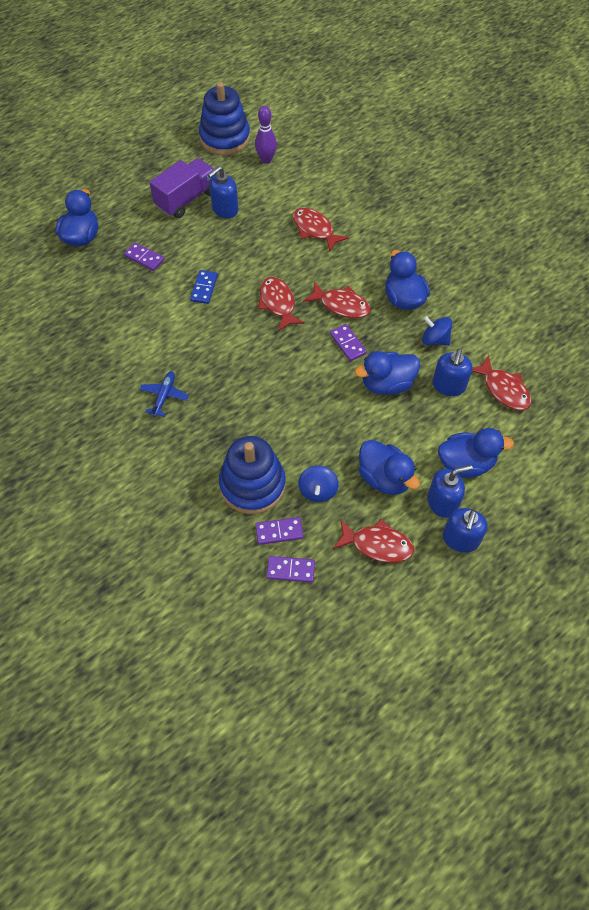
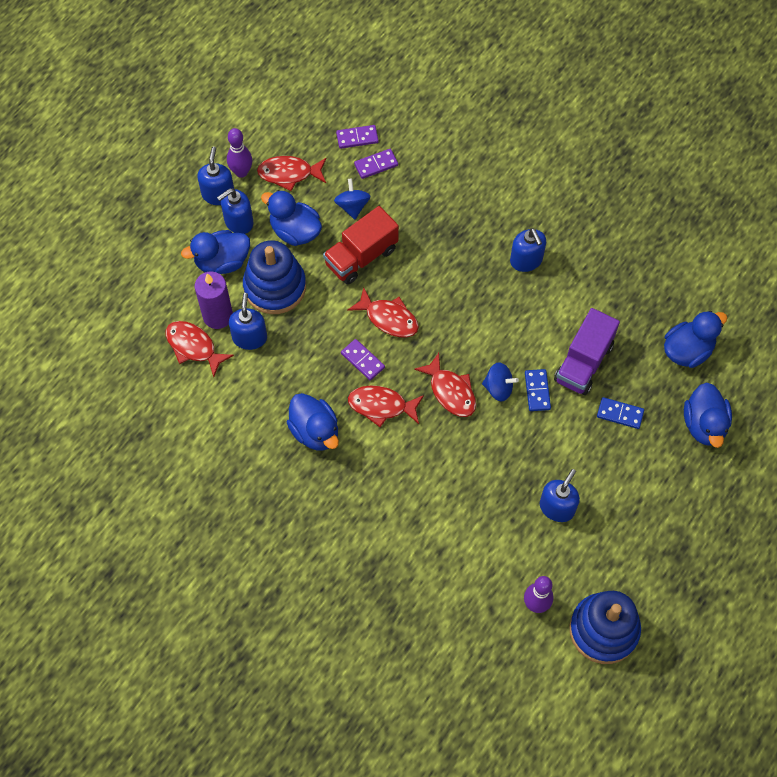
camera: 165 degrees right, 5 degrees up
(144, 258) = (620, 414): purple domino -> blue domino
(164, 396) = (526, 260): blue plane -> blue soap dispenser
(186, 199) = (609, 511): purple truck -> purple truck (583, 362)
(252, 485) = (412, 198): blue stacking toy -> blue stacking toy (275, 287)
(315, 229) = (440, 504): red fish -> red fish (388, 318)
(323, 436) = (361, 257): none -> red truck
(387, 384) = (312, 324): blue duck -> blue duck (687, 350)
(430, 560) = (241, 172): none -> purple bowling pin
(435, 340) = (272, 387): blue spinning top -> blue spinning top (498, 388)
(477, 412) = (218, 316): none -> purple candle

